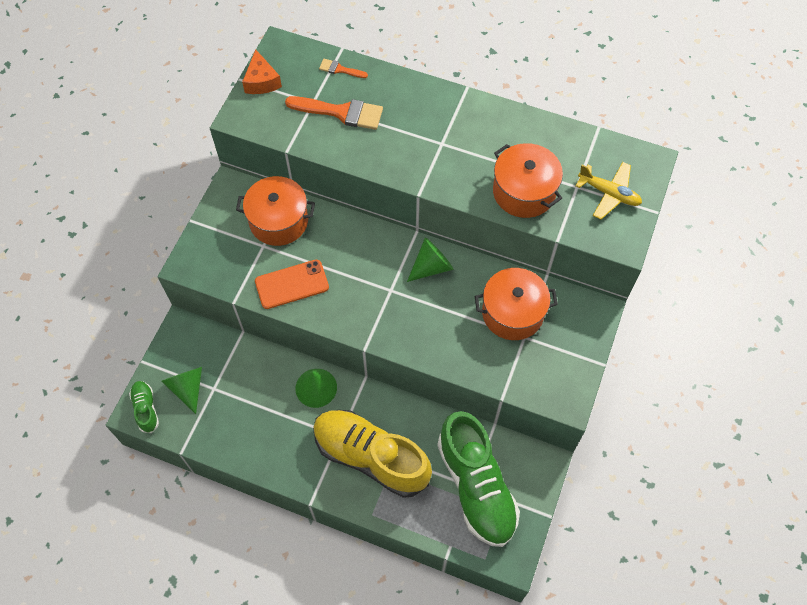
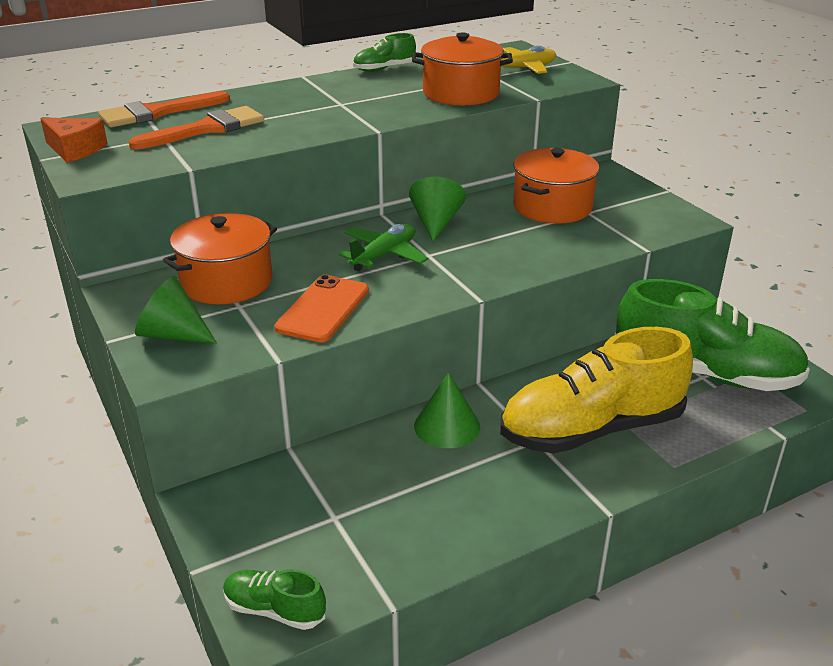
camera: 50 degrees left, 30 degrees down
(187, 388) = (299, 543): green cone -> green cone (173, 334)
(340, 69) = (157, 112): orange brush -> orange brush, size x1.94
(370, 269) = (384, 255): none -> green plane
(525, 118) = (384, 69): none -> green shoe

